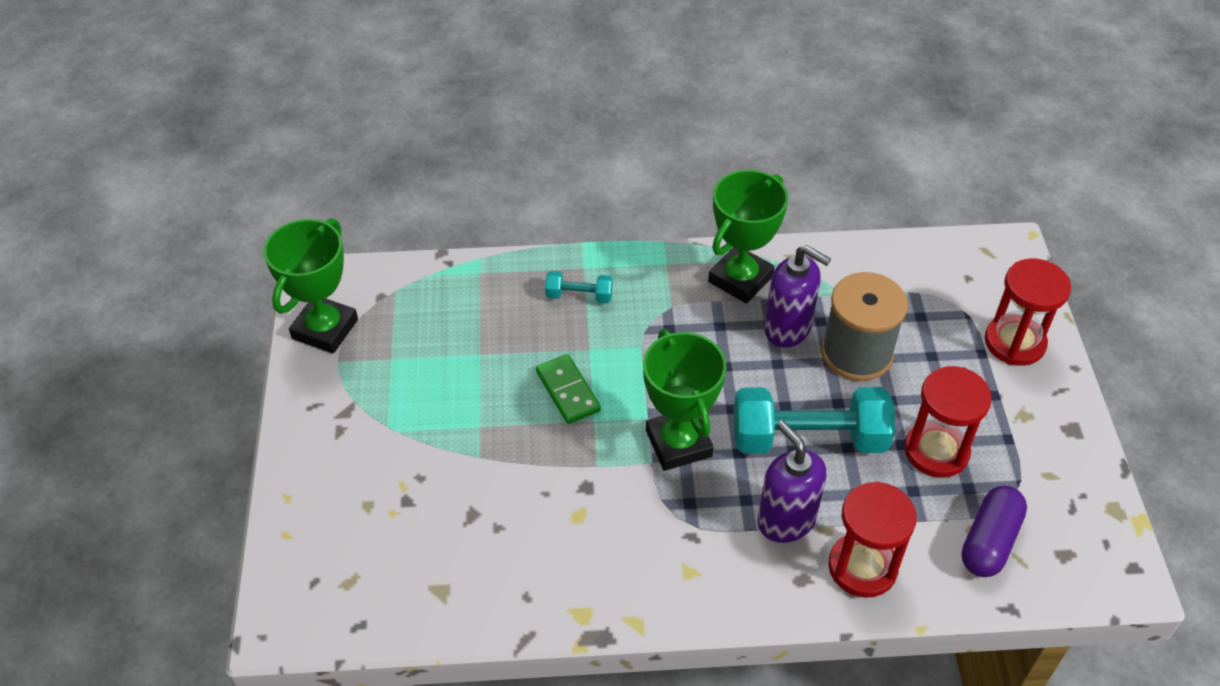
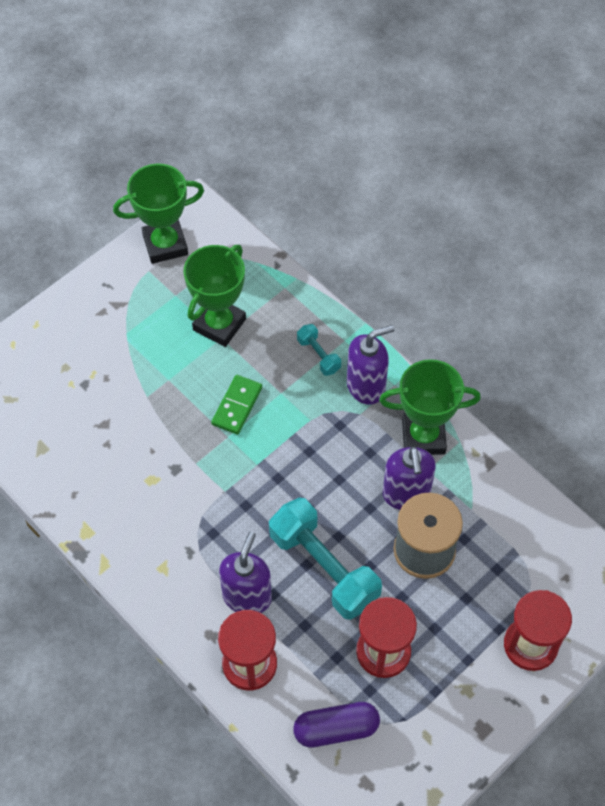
camera: 50 degrees right, 10 degrees up
(648, 284) = (366, 386): none -> purple soap dispenser
(678, 443) = (252, 496): green trophy -> green trophy (219, 324)

